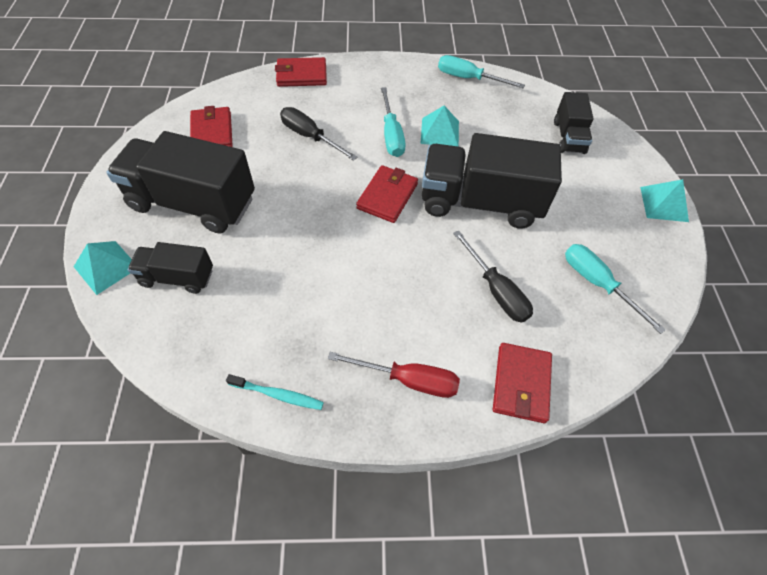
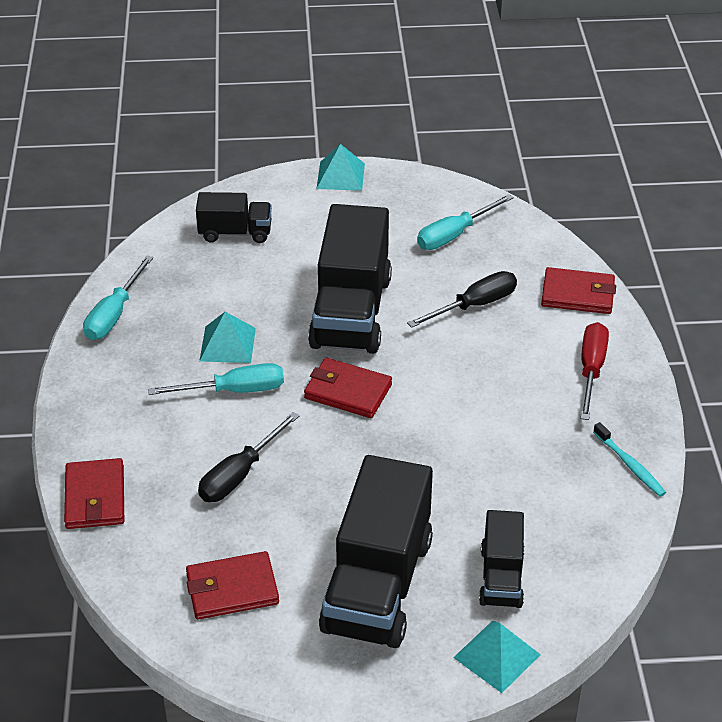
camera: 90 degrees left, 15 degrees down
(278, 394) = (630, 465): turquoise toothbrush -> turquoise toothbrush turned 135 degrees clockwise

